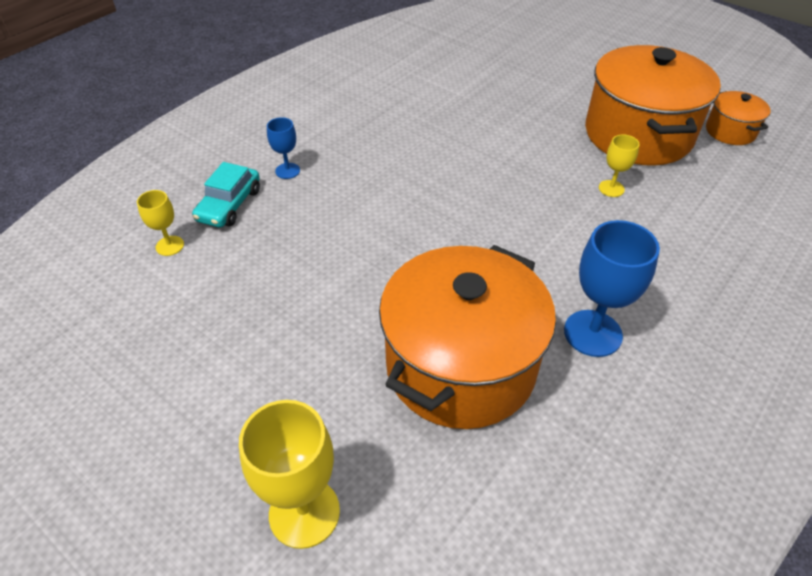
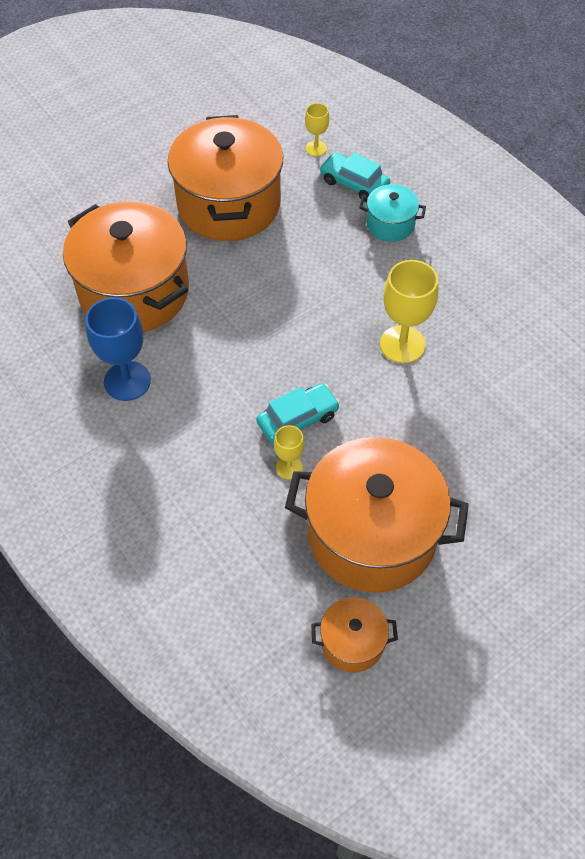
camera: 105 degrees right, 10 degrees up
(282, 307) = (229, 204): none -> orange pot
(287, 171) = (390, 224): blue goblet -> turquoise pot
(304, 512) = (69, 198): yellow goblet -> yellow goblet (402, 344)
(558, 192) = (297, 419): none -> turquoise car

